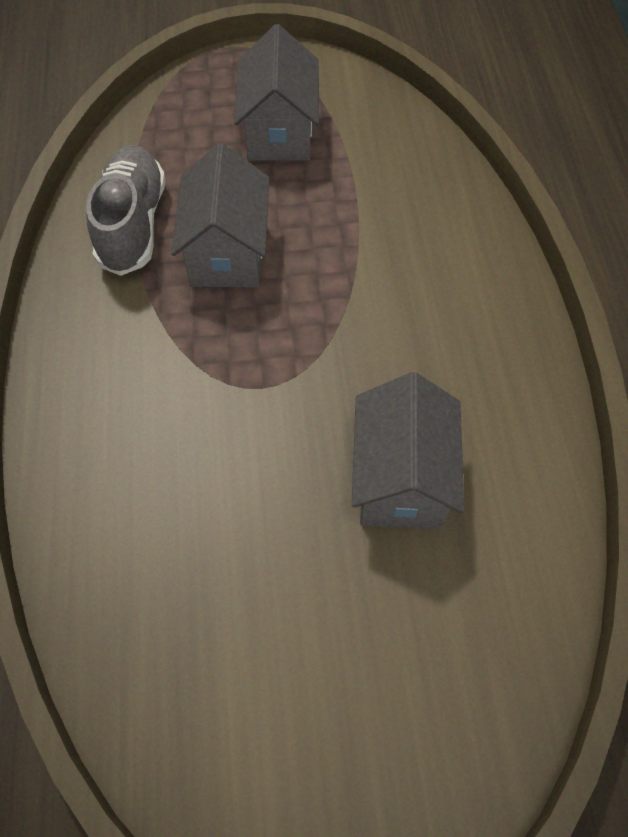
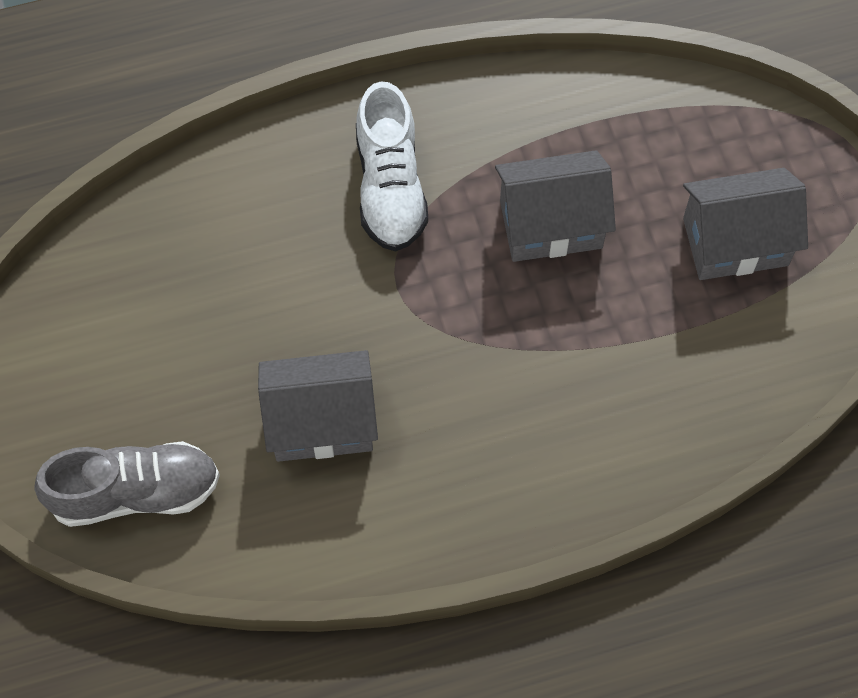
camera: 80 degrees right, 5 degrees up
(132, 224) = (567, 129): grey shoe -> grey shoe (135, 492)
(146, 376) = (390, 186): none -> white shoe

